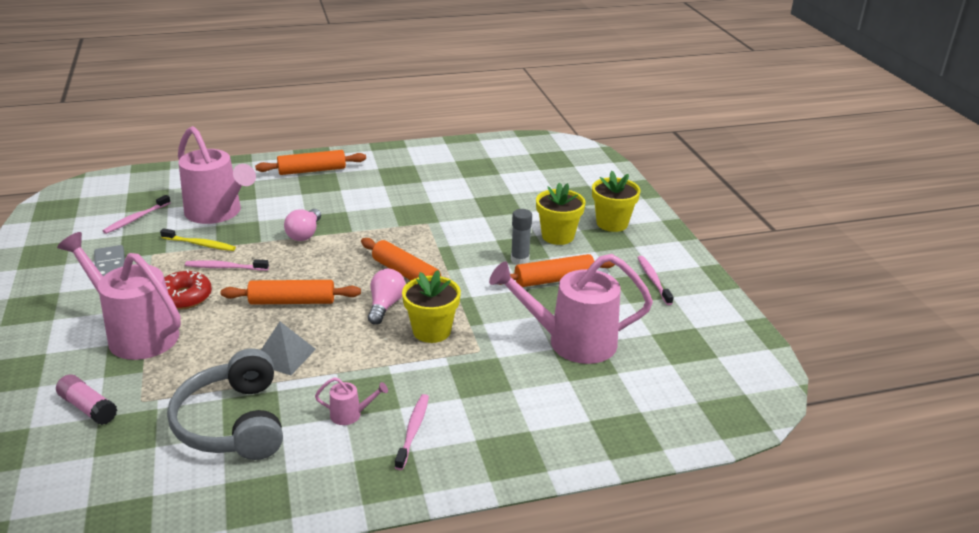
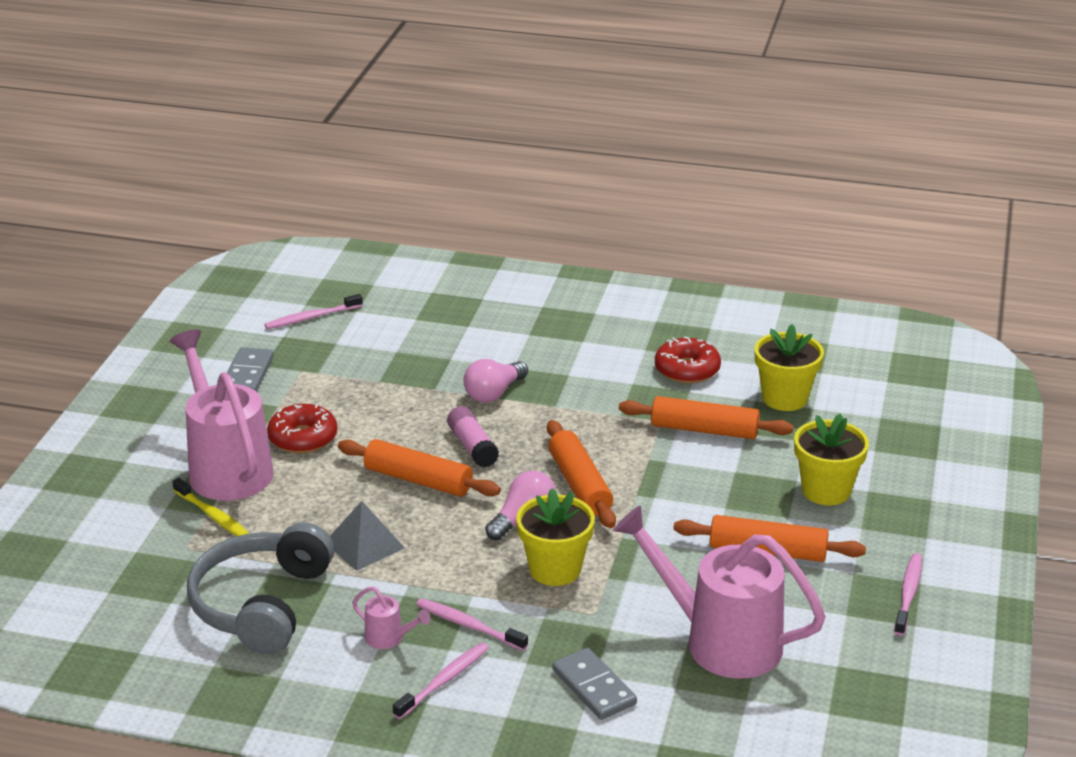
camera: 30 degrees right, 0 degrees up
(88, 408) = (132, 538): pink glue stick -> pink glue stick (472, 446)
(200, 244) = (362, 373): yellow toothbrush -> yellow toothbrush (213, 516)
(218, 213) = (409, 336): pink watering can -> none
(225, 267) = (371, 412): pink toothbrush -> pink toothbrush (469, 626)
(312, 170) = (566, 302): orange rolling pin -> orange rolling pin (704, 430)
(419, 190) = (687, 370): none -> red donut
(518, 398) = (593, 687): none -> grey domino
(520, 260) = (744, 509): grey glue stick -> none
(612, 223) = (923, 494): yellow flower pot -> yellow flower pot (785, 398)

